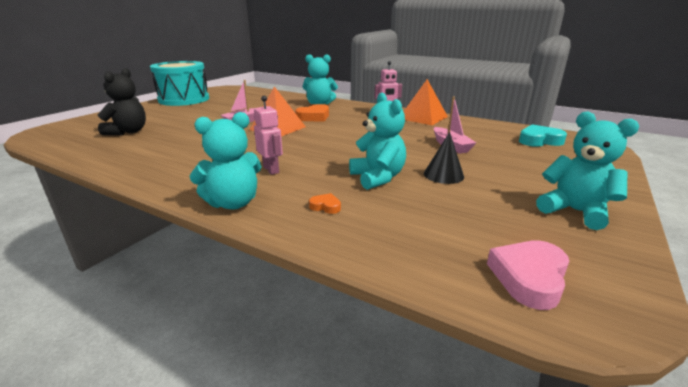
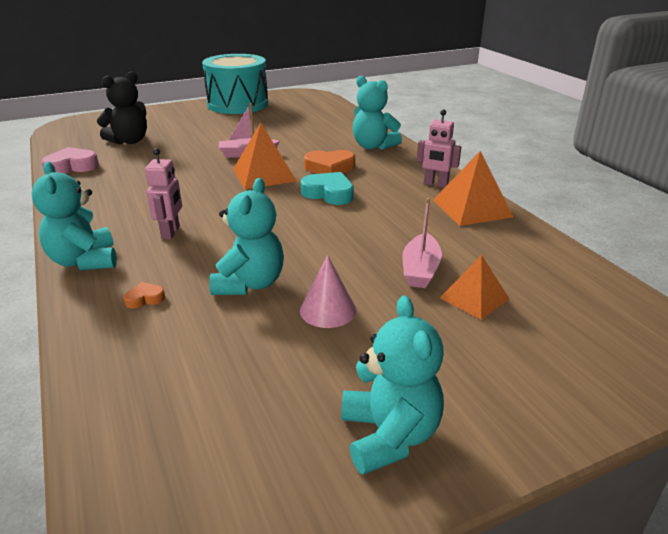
camera: 35 degrees right, 5 degrees up
(233, 203) = (84, 261): turquoise teddy bear -> turquoise teddy bear turned 60 degrees clockwise
(325, 206) = (145, 299): orange heart -> orange heart turned 75 degrees counterclockwise
(443, 175) = (327, 310): black cone -> pink cone
(495, 149) = (474, 298): none -> orange pyramid
(529, 278) = (174, 475): pink heart -> pink heart (72, 167)
(539, 141) = (579, 309): turquoise heart -> turquoise heart (329, 193)

